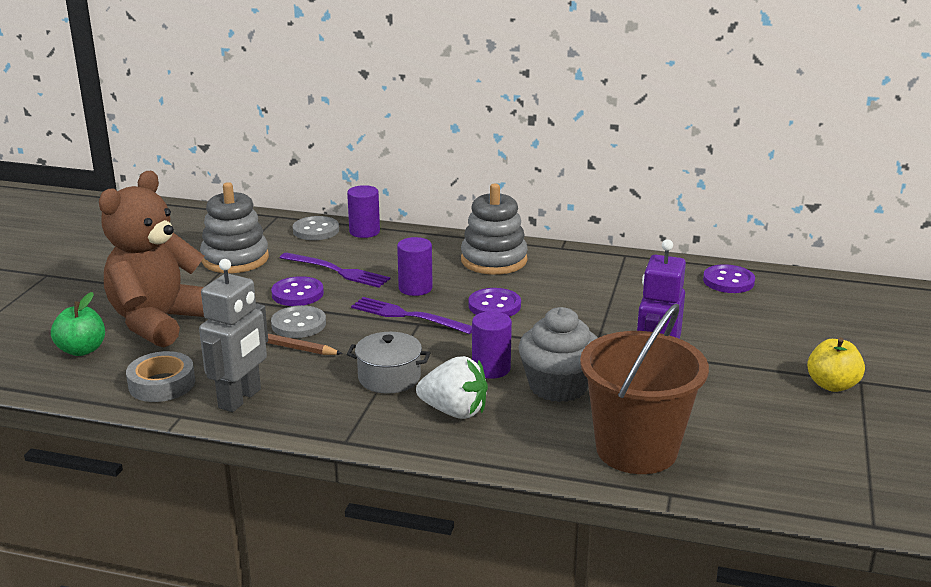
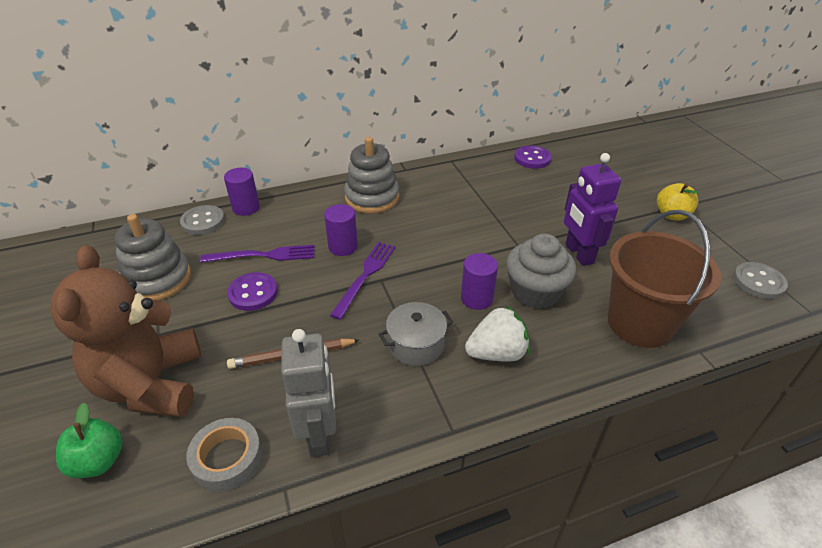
camera: 35 degrees left, 15 degrees up
(298, 324) = (287, 325): grey button -> grey button (758, 282)
(408, 316) = (365, 276): purple fork -> purple fork turned 120 degrees clockwise
(494, 305) = (416, 239): purple button -> none

